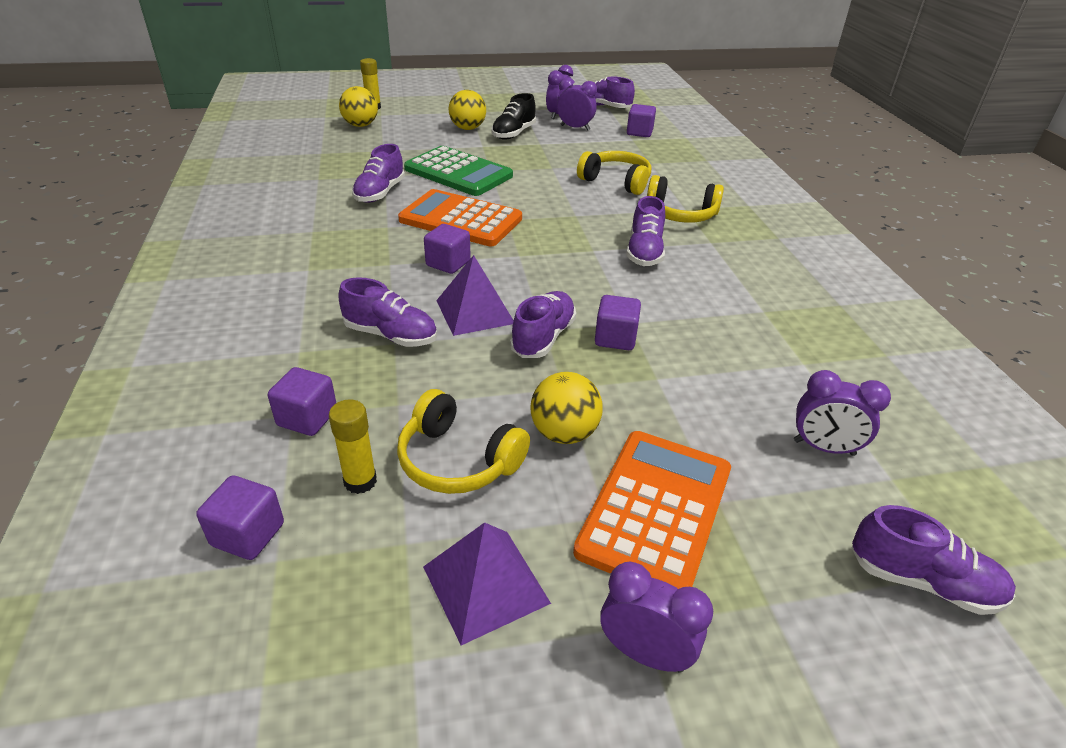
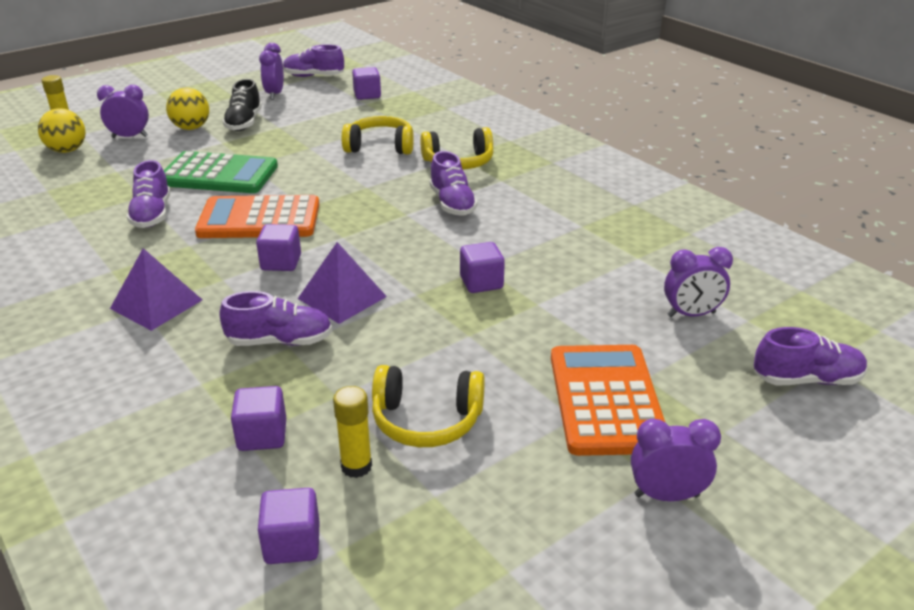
camera: 25 degrees left, 5 degrees down
(485, 584) = (521, 499): purple pyramid -> purple pyramid (156, 304)
(543, 337) = (420, 301): purple shoe -> none
(564, 433) = (496, 370): yellow ball -> none
(575, 128) = (301, 104): purple clock -> purple clock (130, 137)

